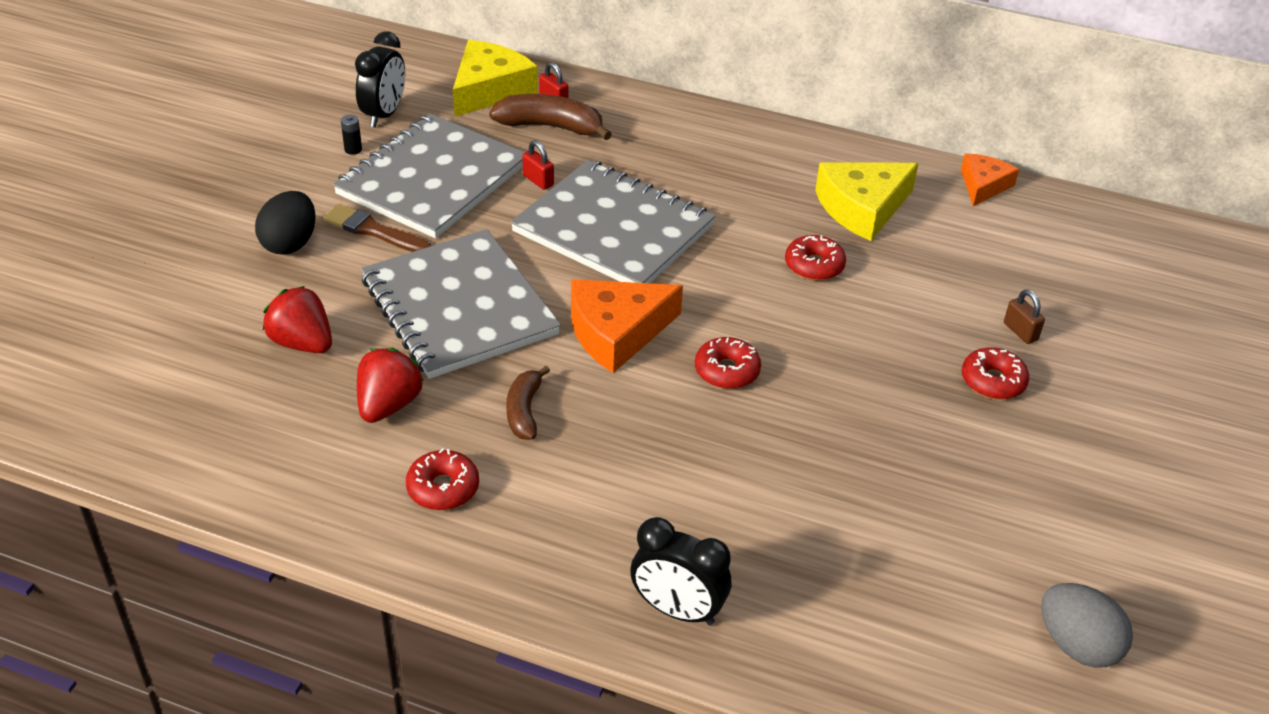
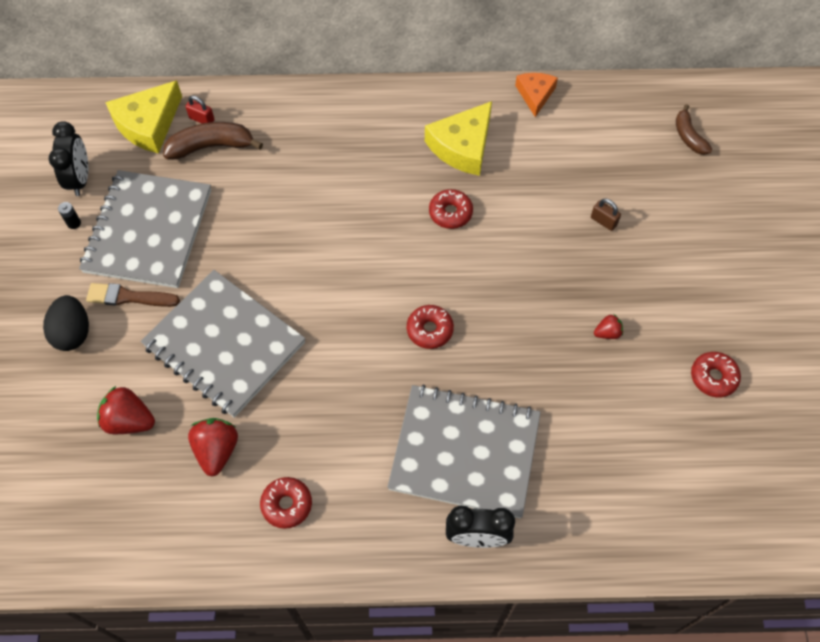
camera: 20 degrees left, 20 degrees up
(489, 89) = (148, 124): yellow cheese -> yellow cheese turned 150 degrees counterclockwise
(524, 411) = (311, 418): brown banana -> brown banana (688, 136)
(538, 180) = (226, 203): red padlock -> none
(613, 229) = (300, 230): grey notebook -> grey notebook (464, 452)
(617, 332) = (343, 324): orange cheese -> none
(972, 448) = (607, 333): none -> red strawberry
(993, 381) = (601, 271): red donut -> red donut (713, 377)
(1076, 645) = (718, 462): grey egg -> none

